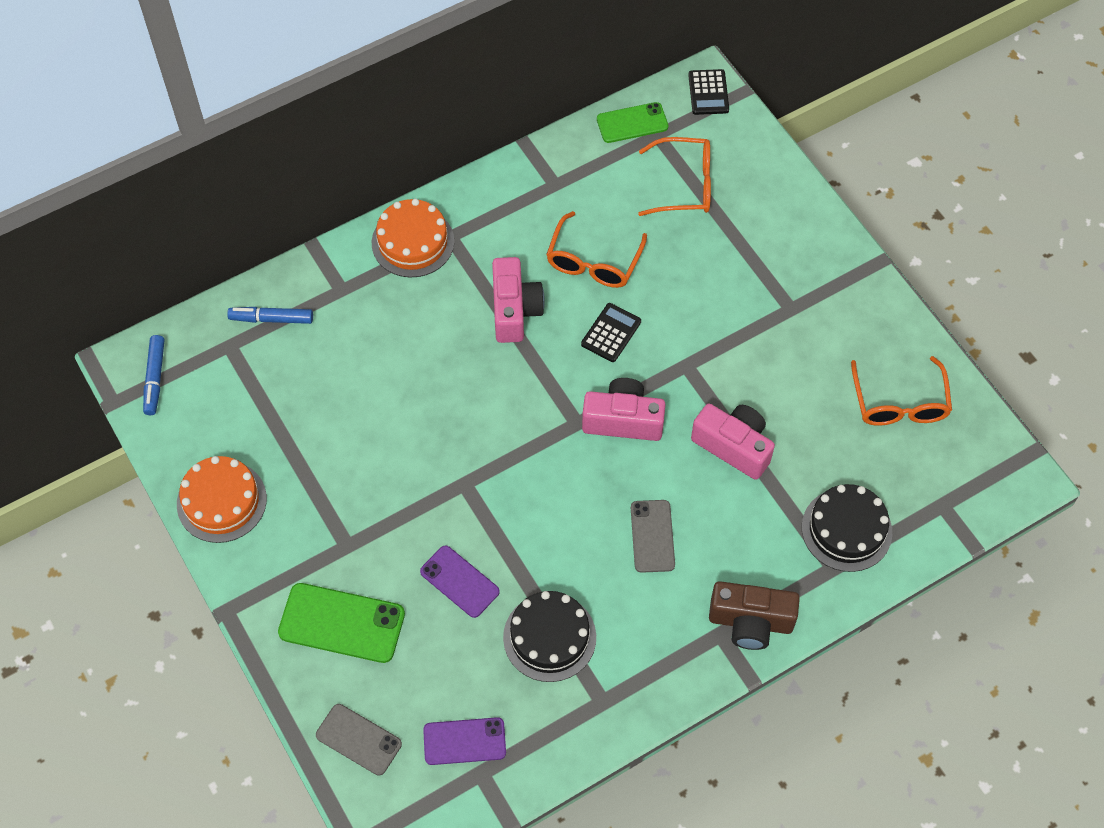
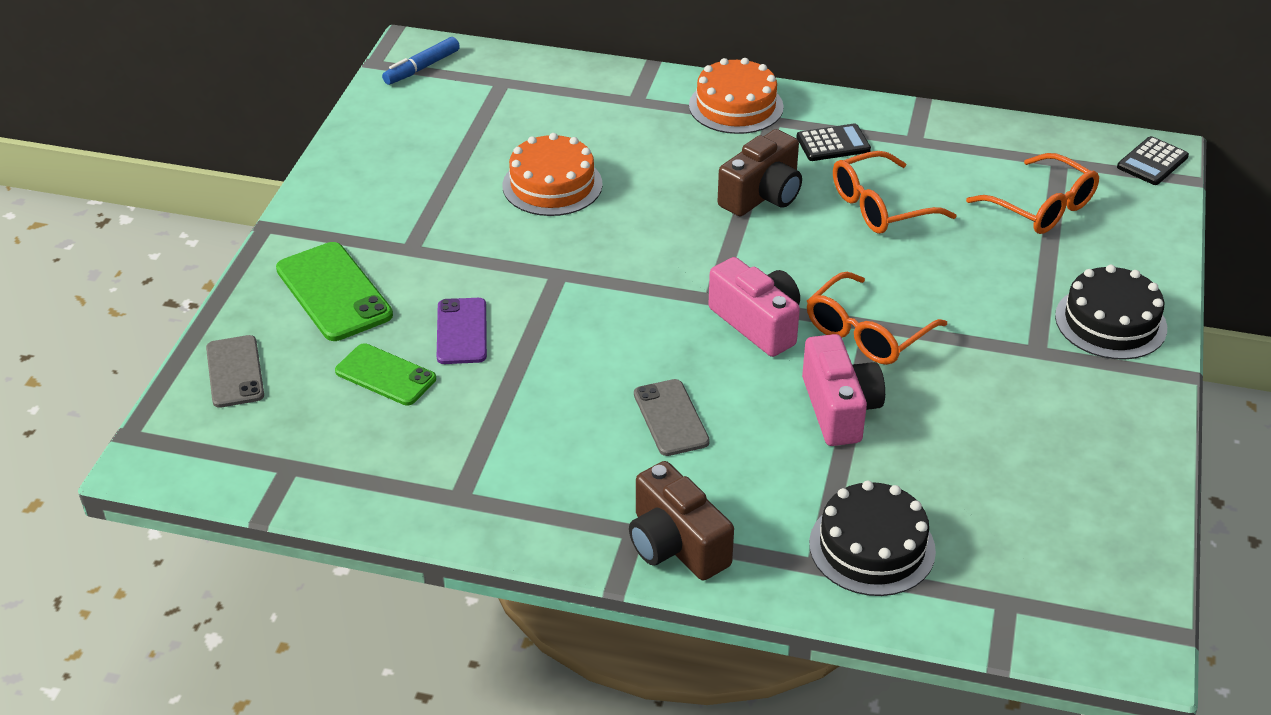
camera: 45 degrees right, 20 degrees down
(221, 501) = (361, 163): orange cake -> orange cake (552, 185)
(271, 319) = (556, 86): blue marker -> none
(464, 741) = (309, 436): purple phone -> none
(514, 310) = (762, 195): pink camera -> brown camera
(549, 637) = (480, 420): black cake -> black cake (1110, 322)
(611, 333) = (830, 260): black calculator -> black calculator (833, 144)
(632, 123) = (1045, 142): green phone -> green phone (385, 375)
(652, 536) = (671, 418): grey phone -> grey phone turned 60 degrees counterclockwise
(899, 402) = (1064, 491): orange glasses -> orange glasses (867, 332)

